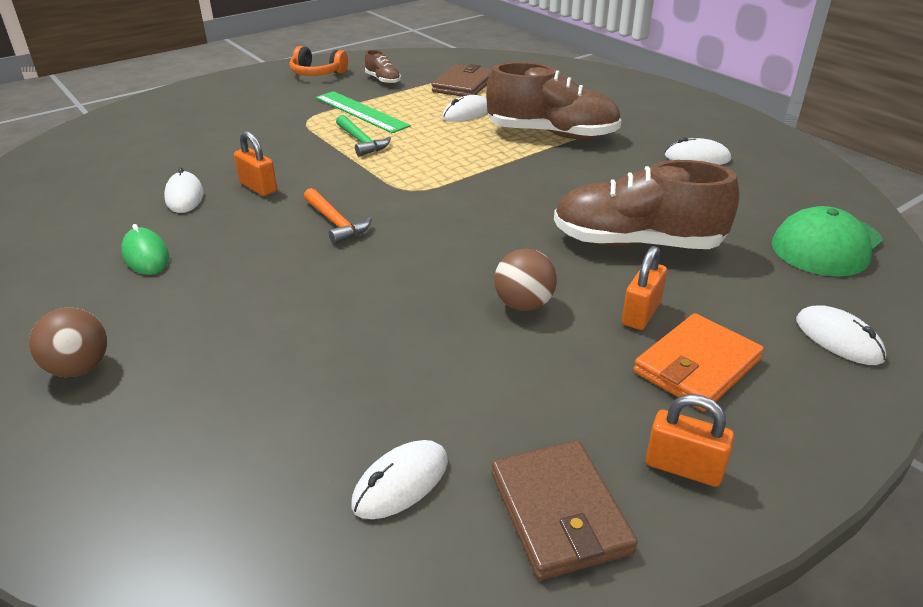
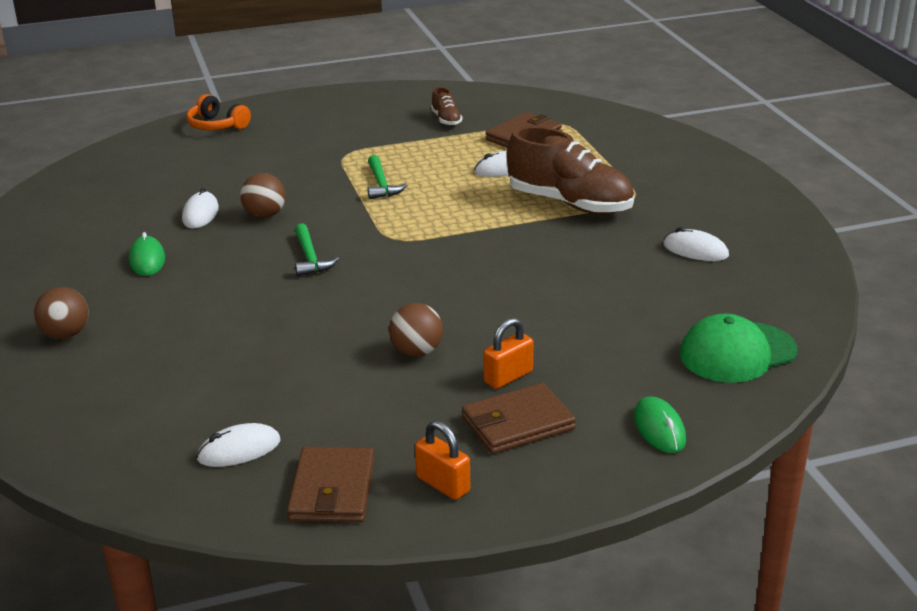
camera: 20 degrees right, 5 degrees down
(258, 187) = (265, 215): orange padlock -> brown ball
(317, 73) = (387, 103): orange headphones -> orange headphones (217, 125)
(336, 223) = (310, 258): orange hammer -> green hammer
(361, 112) = (401, 153): green ruler -> none
(636, 243) = (558, 320): brown shoe -> none
(697, 366) = (517, 423): orange wallet -> brown wallet
(838, 339) = (659, 428): white mouse -> green mouse

